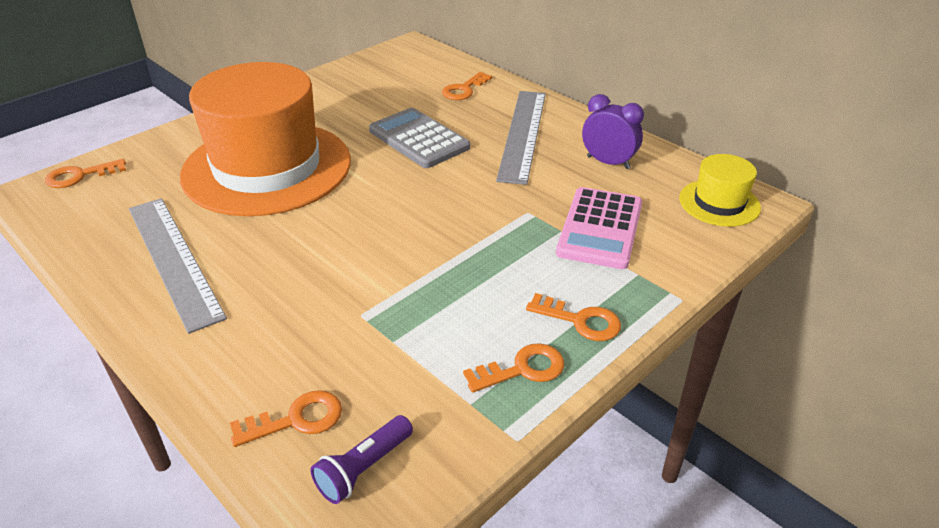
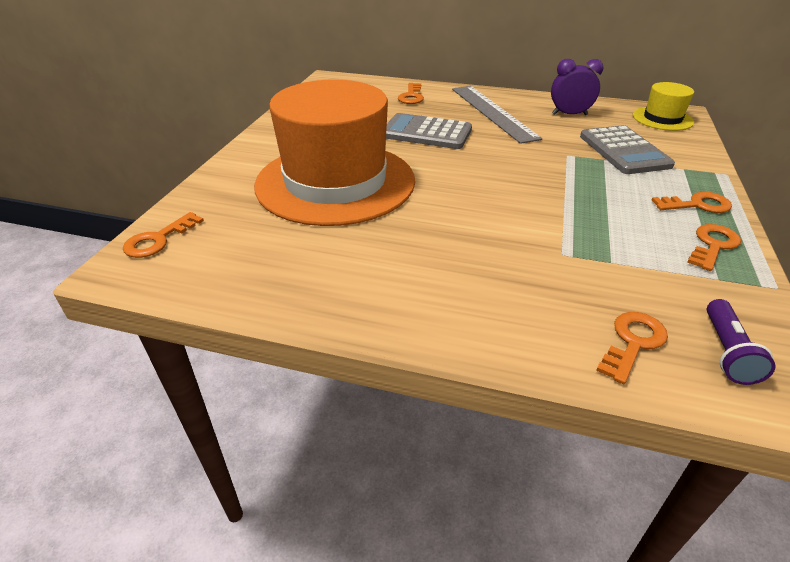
camera: 30 degrees left, 0 degrees up
(173, 260) = (355, 272): grey ruler -> none
(600, 228) = (624, 151): pink calculator -> grey calculator

